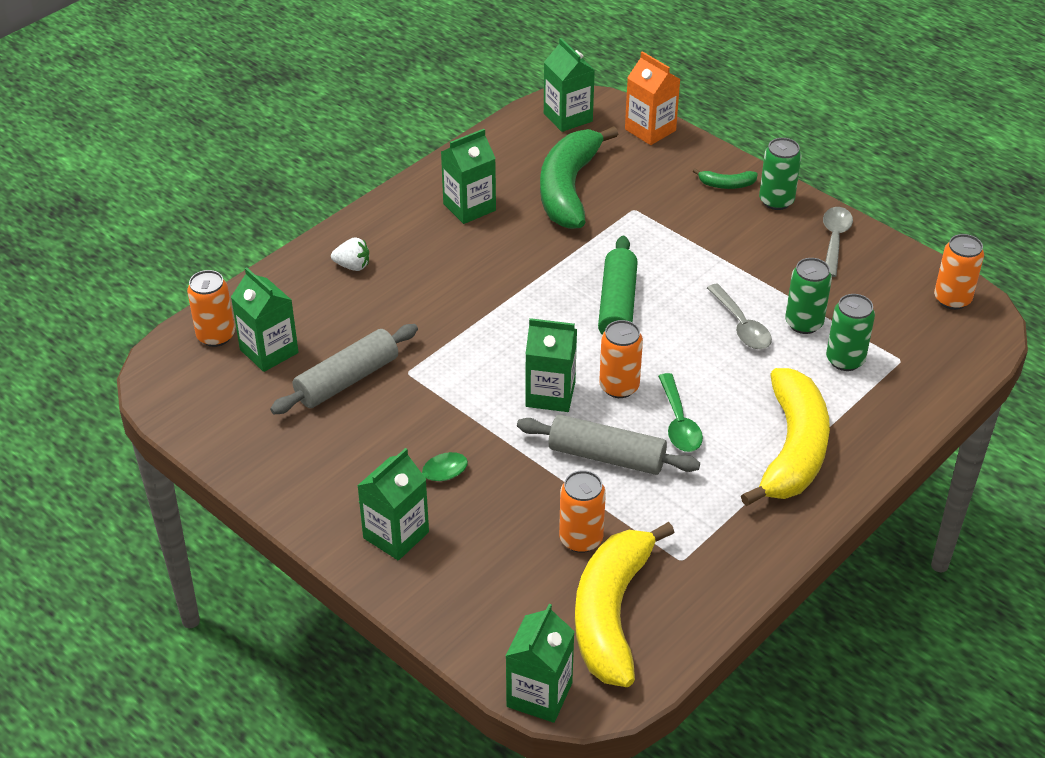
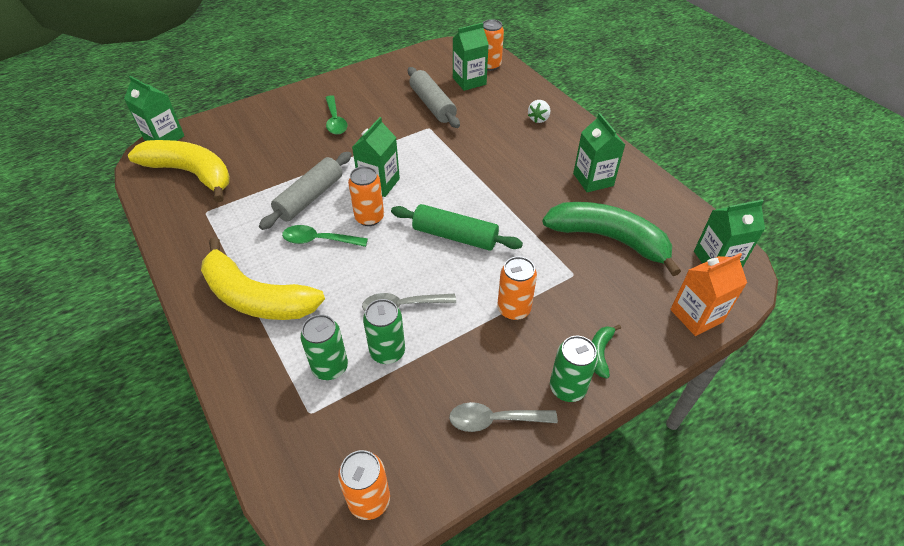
camera: 105 degrees right, 5 degrees up
(396, 535) = (303, 107): green carton -> none
(581, 539) = (252, 173): orange can -> orange can (513, 309)
(834, 240) = (494, 420): grey spoon -> grey spoon turned 150 degrees clockwise

